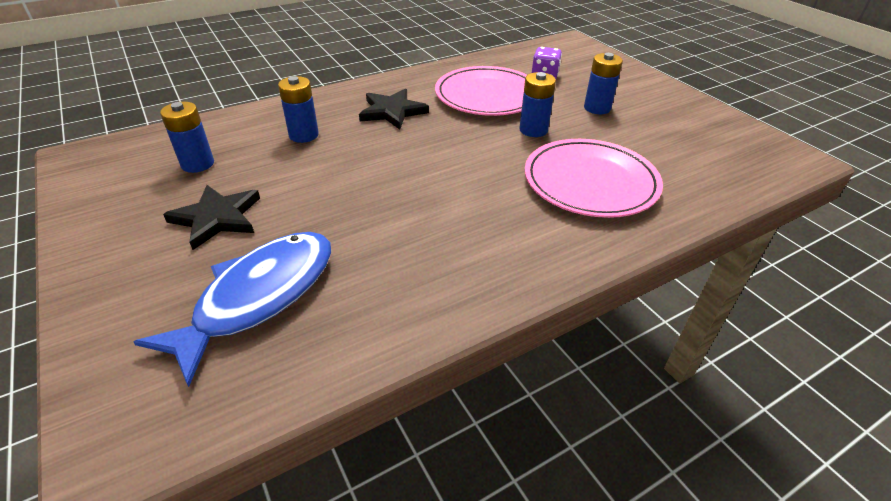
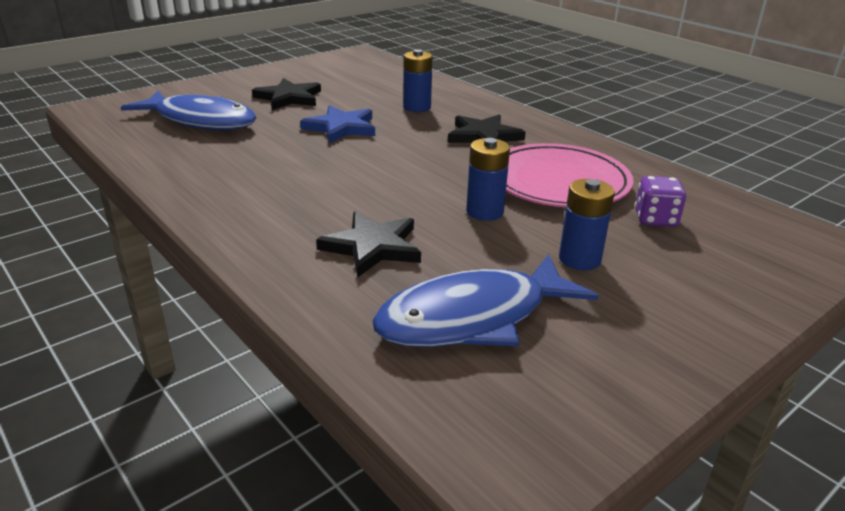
camera: 80 degrees right, 10 degrees down
(197, 164) = (358, 82): blue battery -> none
(338, 184) = (341, 127): none -> blue star
(590, 182) = (372, 247): pink plate -> black star
(672, 152) = (472, 318): none -> blue fish

